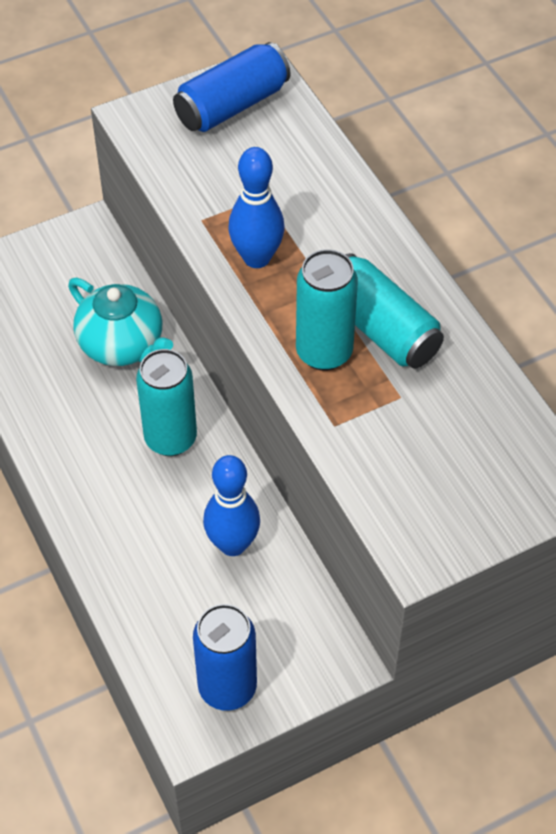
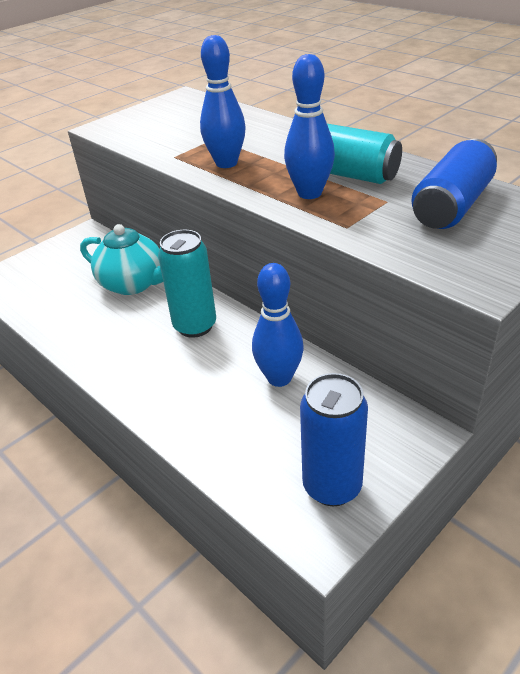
camera: 15 degrees left, 15 degrees down
(232, 105) = (169, 110): blue can -> blue can (452, 206)
(324, 352) = (309, 193): turquoise can -> blue bowling pin

